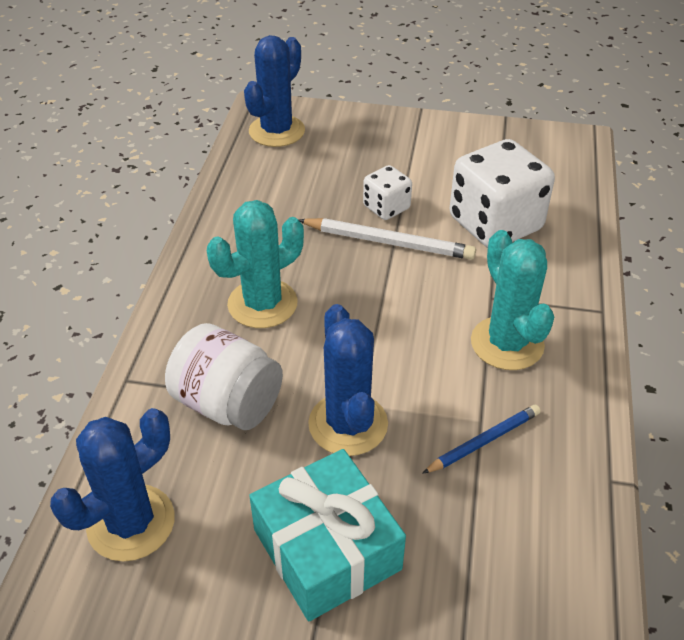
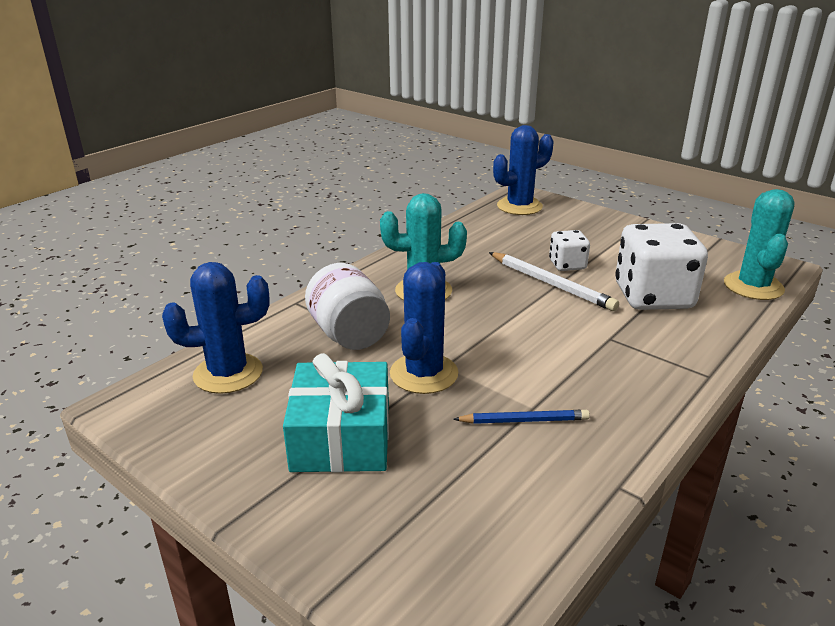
camera: 30 degrees right, 15 degrees down
(507, 343) = (599, 369): turquoise cactus -> turquoise cactus (753, 286)

